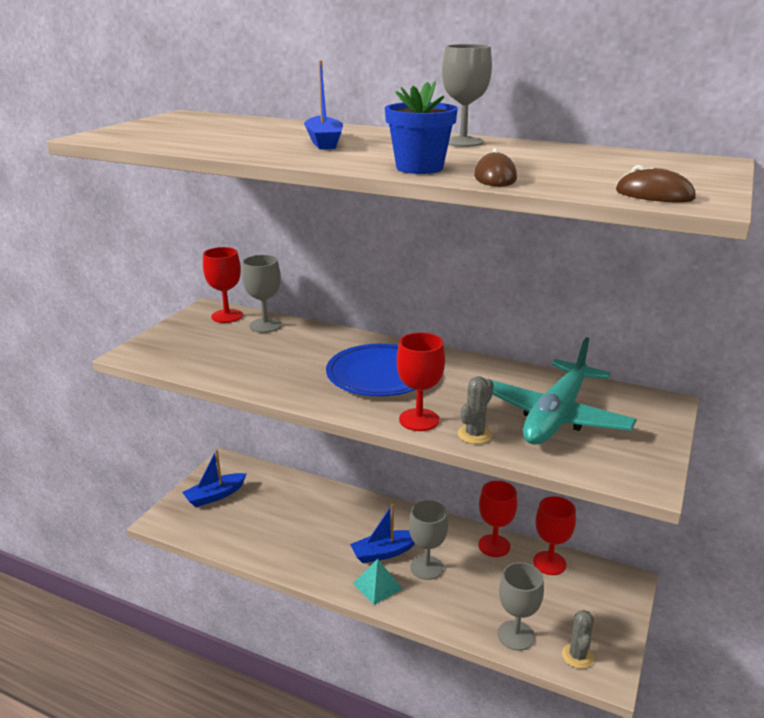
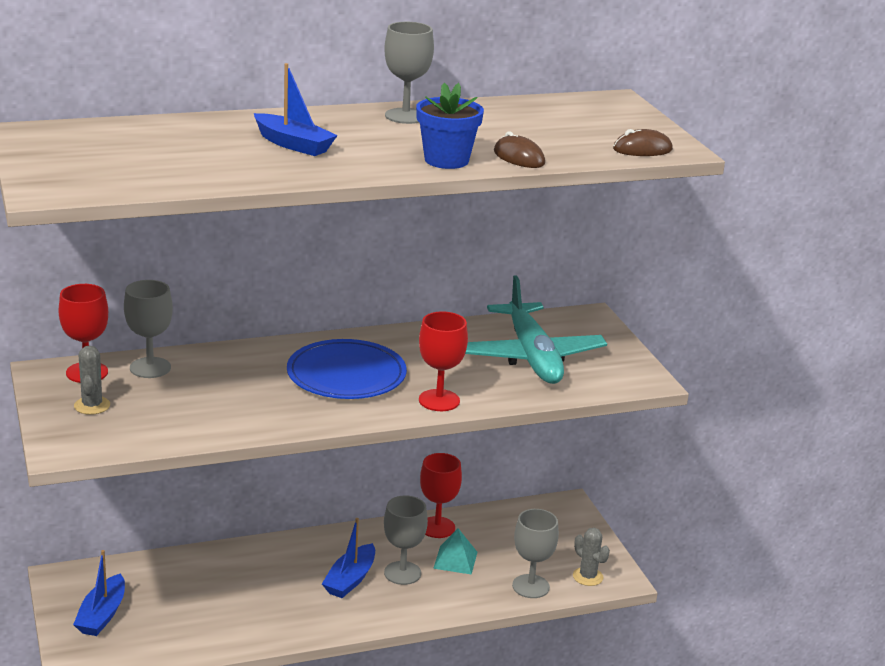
camera: 45 degrees left, 0 degrees up
(377, 586) = (379, 609): turquoise pyramid -> turquoise pyramid (455, 560)
(474, 434) = (496, 395): grey cactus -> grey cactus (92, 406)
(549, 563) = (496, 519): red goblet -> none

